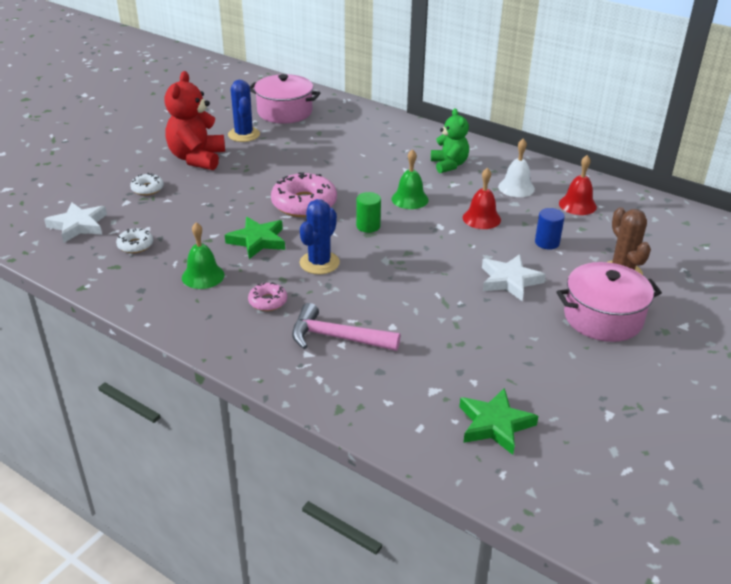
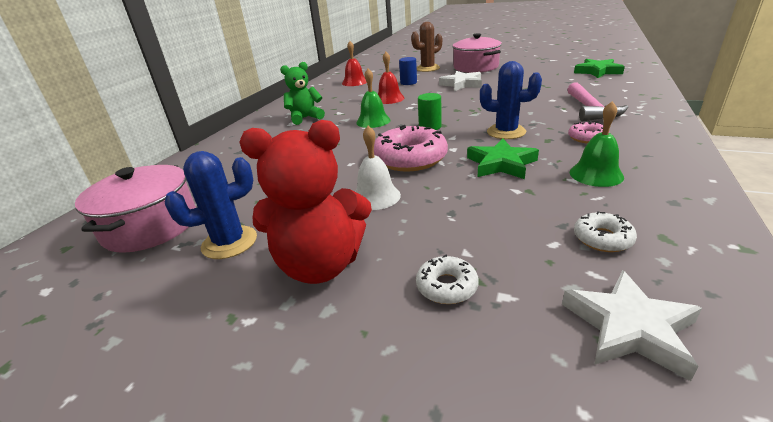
camera: 100 degrees left, 5 degrees down
(516, 187) = (337, 96): white bell -> white bell (375, 196)

